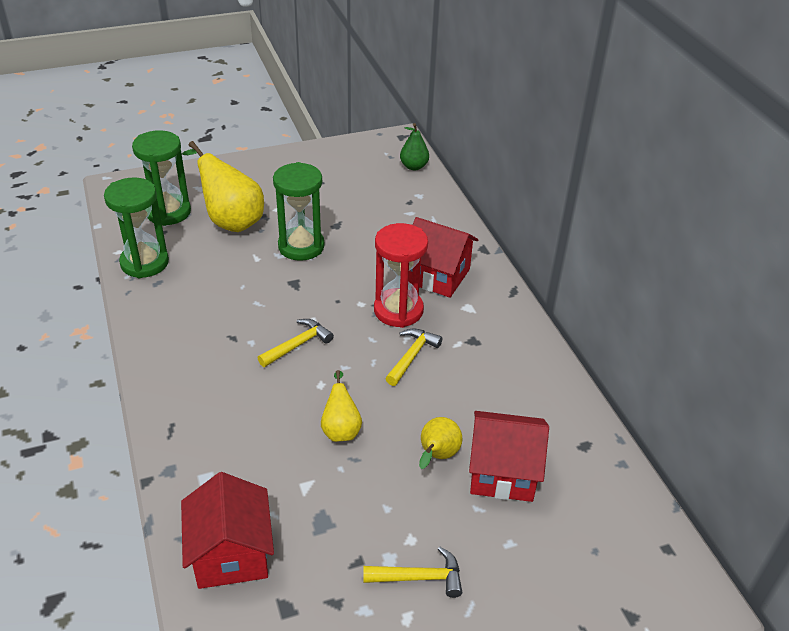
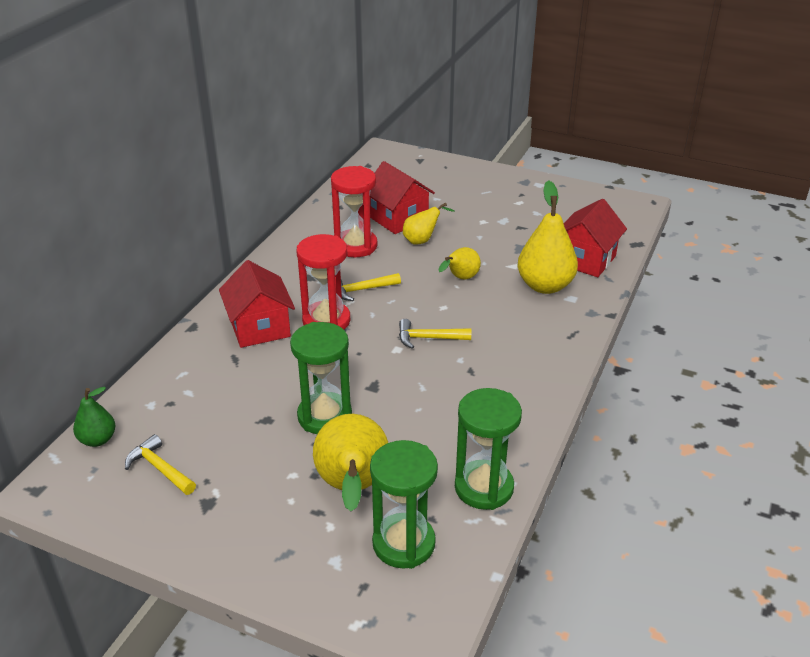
camera: 135 degrees left, 5 degrees down
(246, 477) = (545, 286): none -> yellow pear
(419, 577) = (496, 209): yellow hammer -> yellow hammer (160, 468)
(487, 402) = (356, 246): none -> red hourglass

